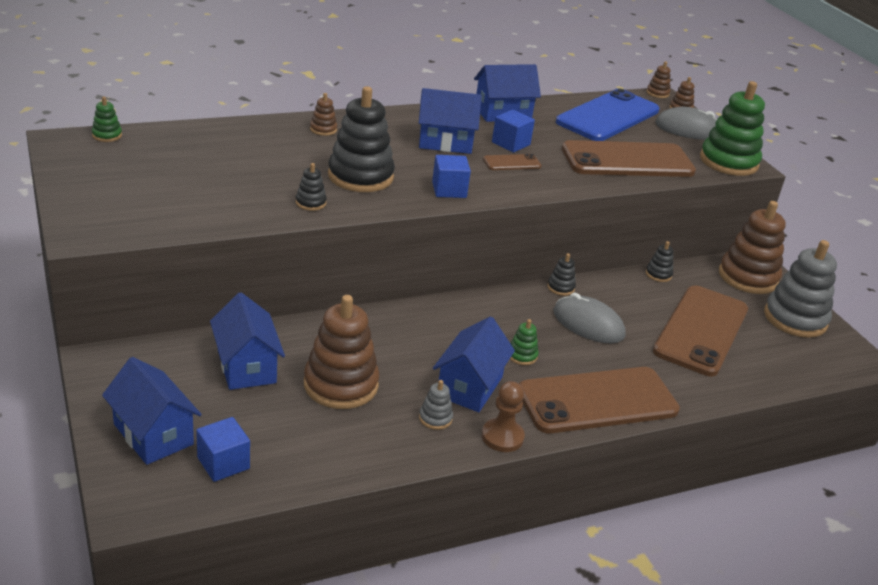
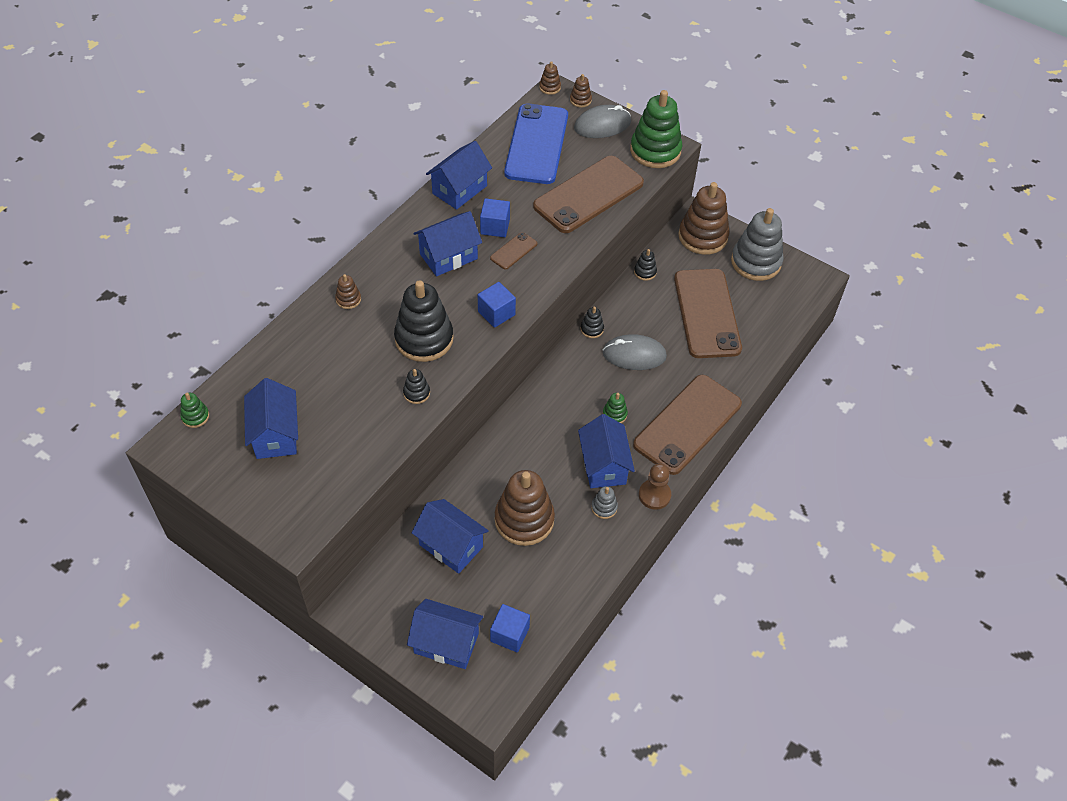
camera: 30 degrees left, 20 degrees up
(155, 172) = (275, 434): none -> blue house

